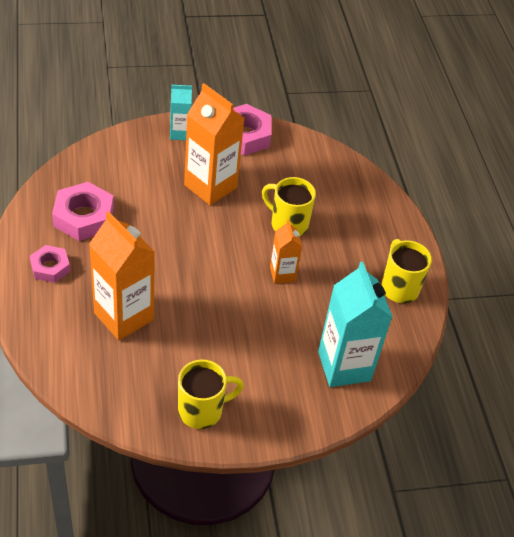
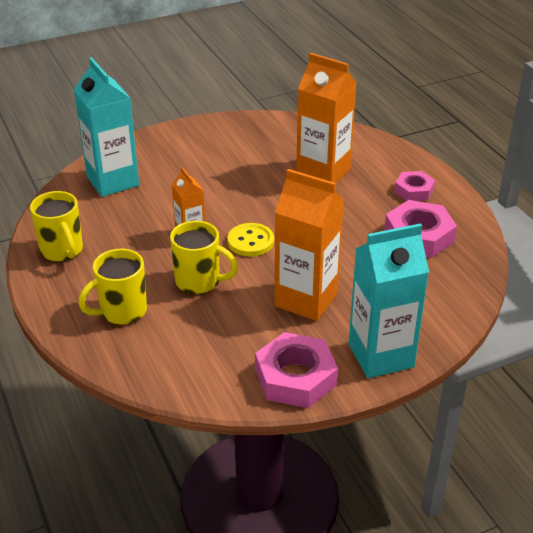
camera: 170 degrees right, 10 degrees down
(179, 133) = (381, 355): turquoise carton -> turquoise carton, size x1.85
(202, 410) = (225, 134): yellow mug -> yellow mug (122, 311)
(231, 252) = (250, 241): none -> yellow button

